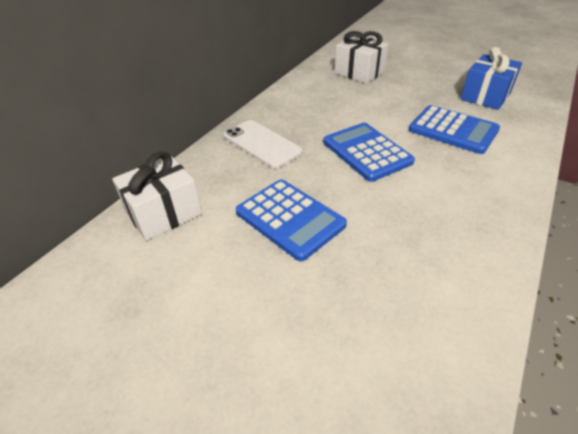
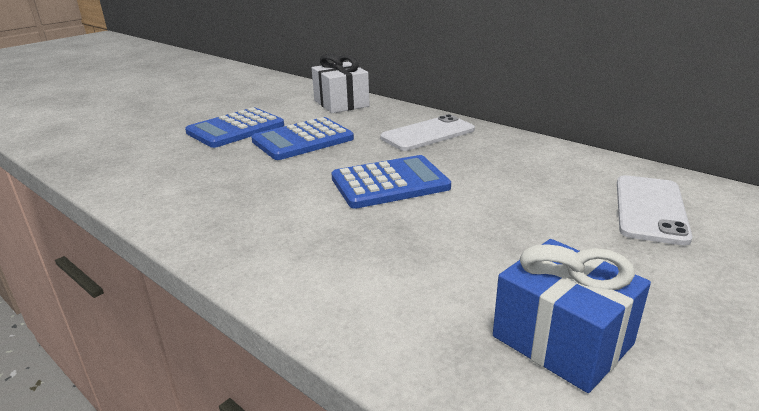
camera: 100 degrees right, 15 degrees down
(359, 72) = (650, 209): white gift -> white phone
(453, 130) = (424, 258): blue calculator -> blue calculator (235, 129)

